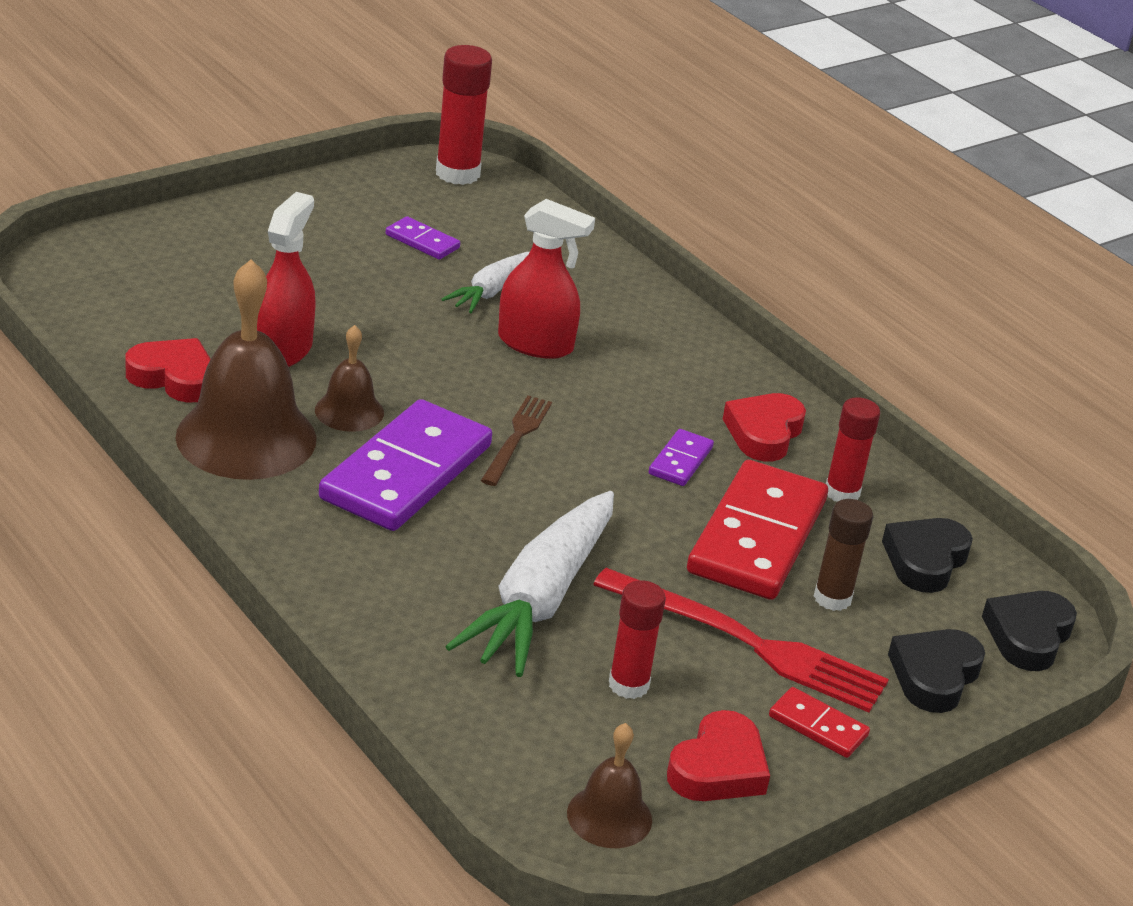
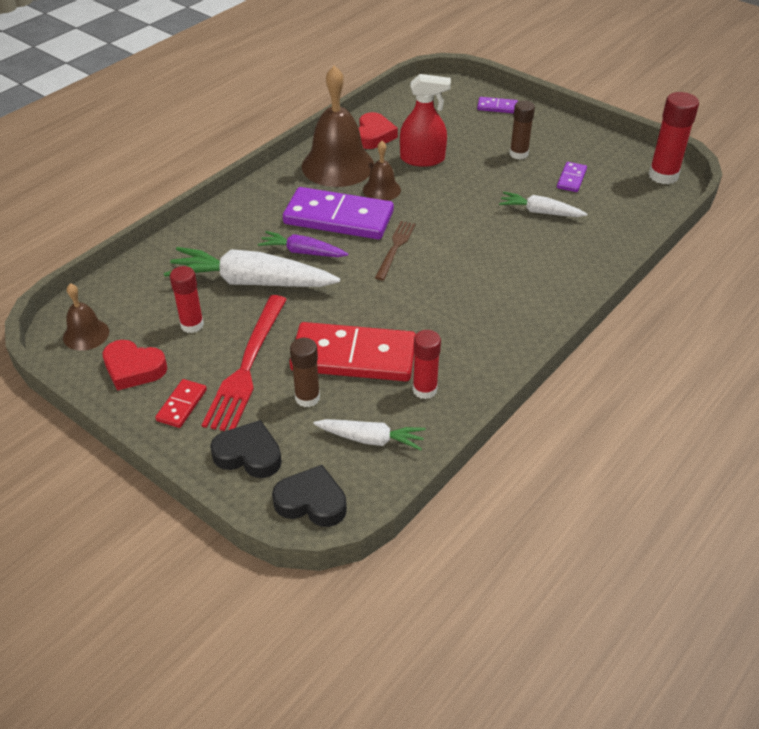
camera: 80 degrees right, 10 degrees up
(327, 262) = (518, 154): none -> brown glue stick
(484, 530) = (303, 252): none -> purple carrot
(517, 437) = (395, 248): brown fork -> brown fork turned 75 degrees counterclockwise
(535, 344) = (497, 238): red spray bottle -> none
(680, 461) = (413, 313): purple domino -> purple domino (497, 107)
(764, 433) = (469, 345): red heart -> none
(925, 560) = (371, 439): black heart -> white carrot

